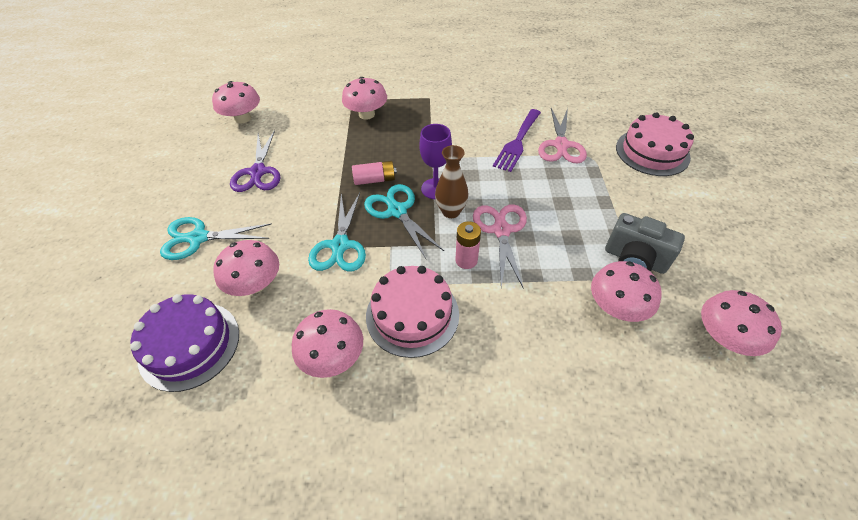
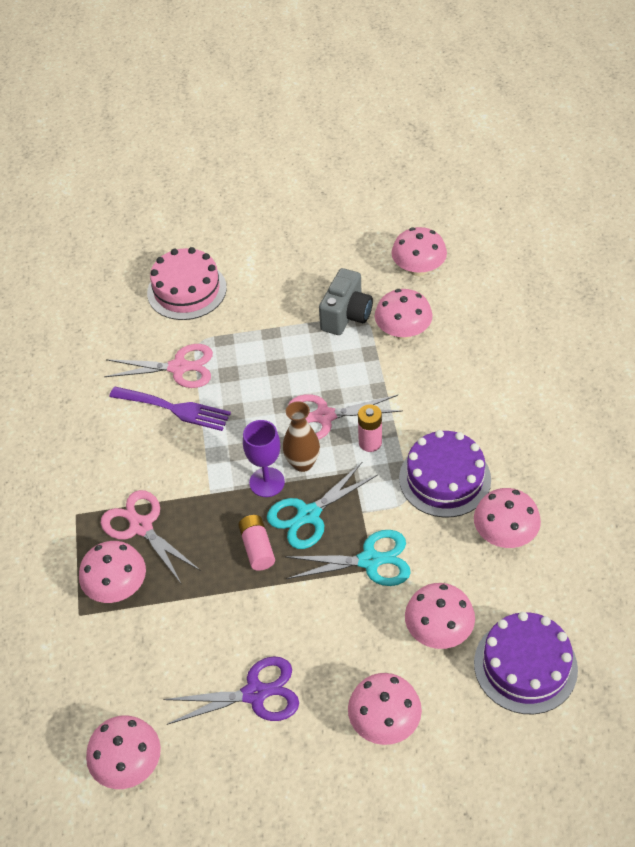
camera: 95 degrees left, 0 degrees up
(198, 238) = (384, 721): turquoise scissors -> pink mushroom
(411, 124) = (141, 526): none -> pink scissors
(412, 314) = (445, 479): pink cake -> purple cake

